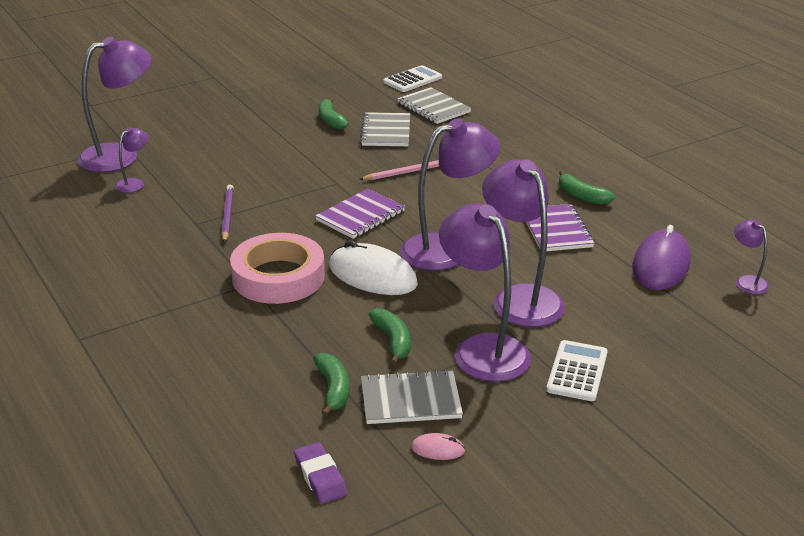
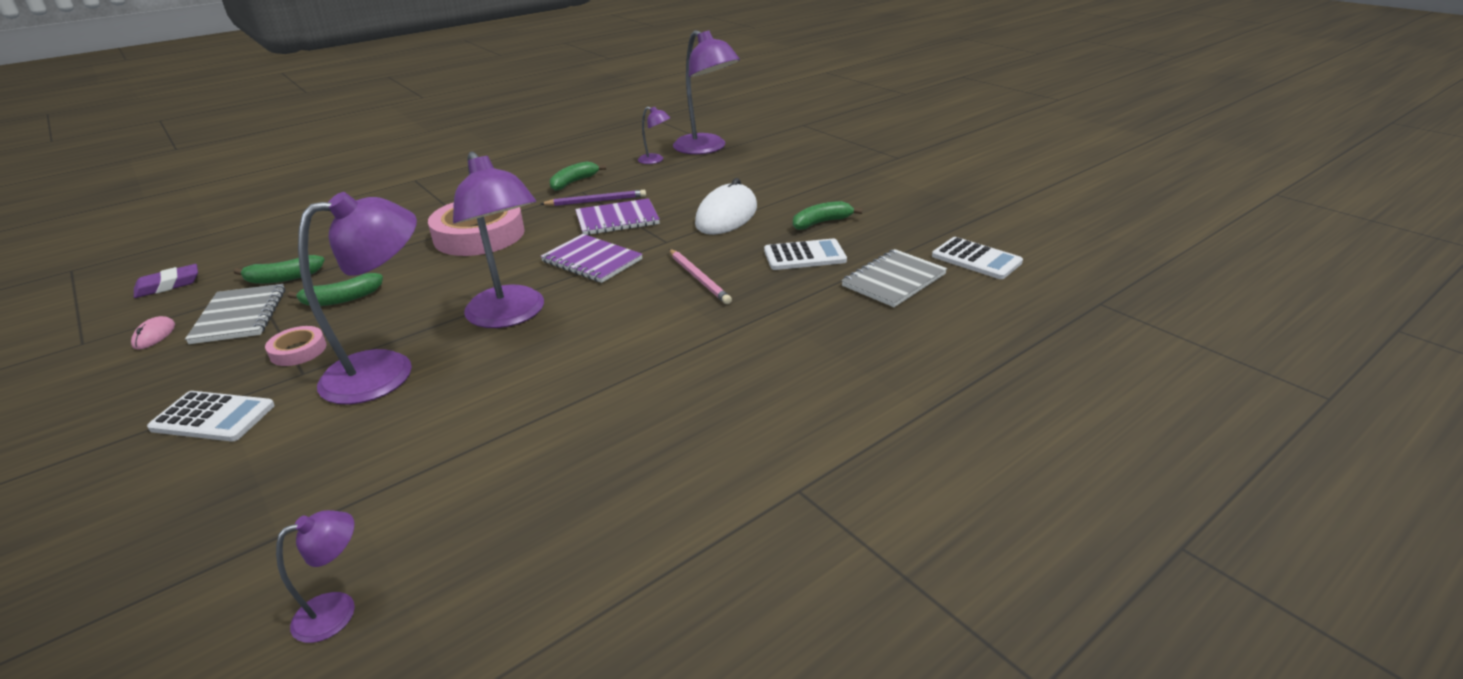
camera: 85 degrees right, 0 degrees up
(372, 275) = (467, 278): white mouse -> white mouse (726, 216)
(386, 132) = (804, 256): grey notebook -> white calculator
(482, 349) = (298, 351): purple lamp -> pink tape
(556, 230) = (544, 394): purple notebook -> purple notebook (617, 219)
(581, 196) = (645, 416): green banana -> green banana (574, 182)
(661, 265) = (424, 499): purple mouse -> none

